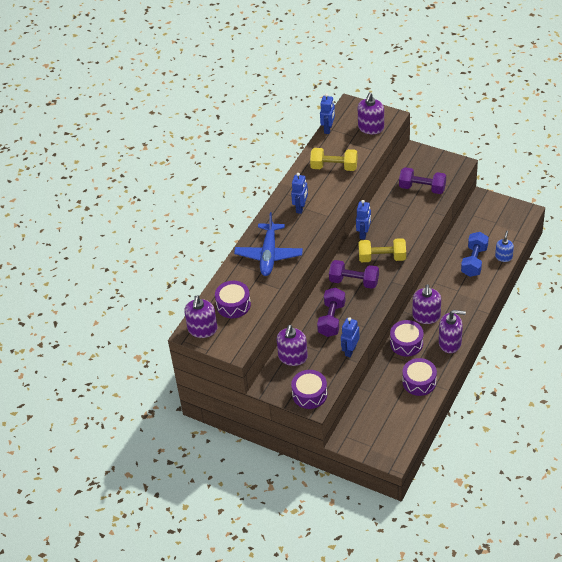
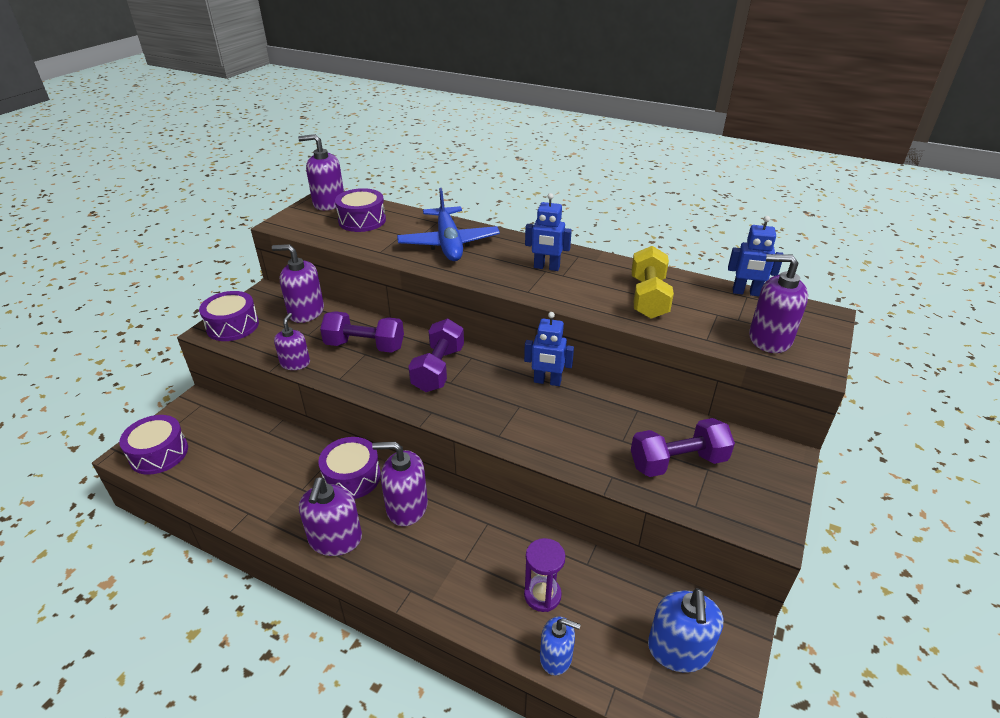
camera: 85 degrees right, 10 degrees down
(269, 255) = (449, 243): blue plane -> blue plane turned 105 degrees counterclockwise
(350, 350) = (295, 363): blue robot -> purple soap dispenser
(382, 258) = (489, 402): yellow dumbbell -> none
(419, 382) = (264, 490): purple drum -> purple drum (159, 453)
(422, 188) = (678, 462): purple dumbbell -> purple dumbbell turned 60 degrees clockwise
(474, 261) = (542, 595): blue dumbbell -> purple hourglass
(495, 218) = (678, 650): none -> blue soap dispenser

